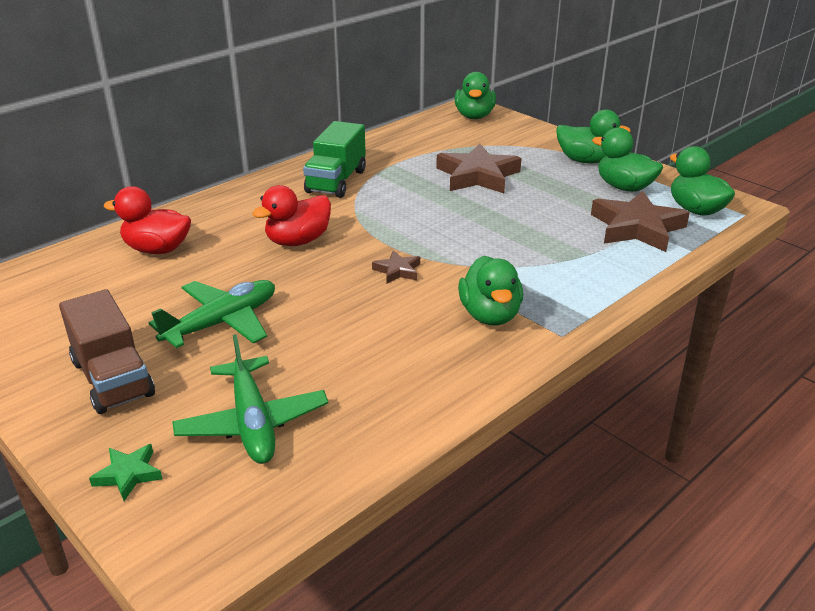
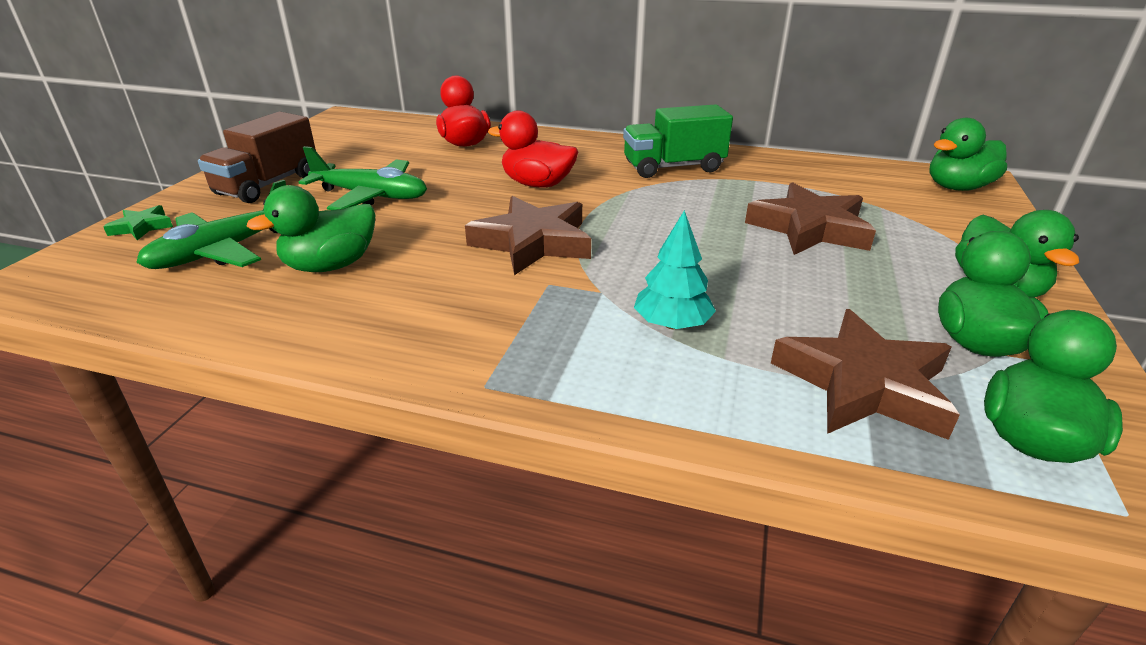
camera: 60 degrees right, 0 degrees up
(397, 271) = (533, 242): brown star -> brown star, size x2.09
(490, 315) = (490, 320): green duck -> green duck (331, 265)
(546, 256) = (672, 324): none -> turquoise tree

